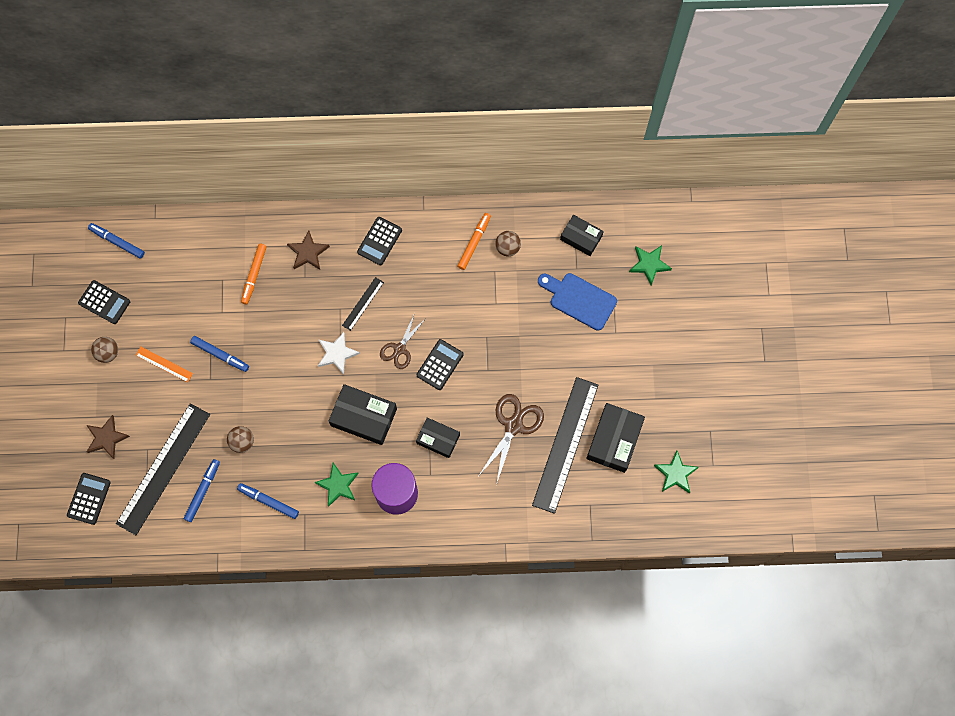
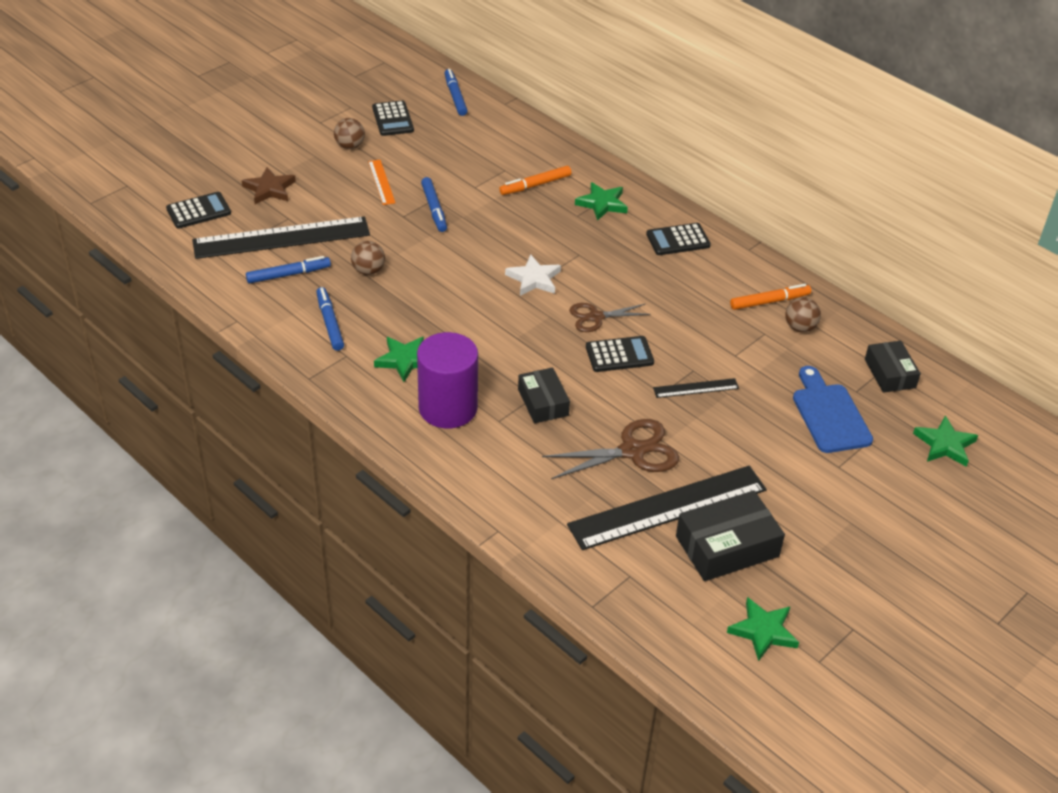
camera: 45 degrees right, 30 degrees down
(308, 252) = (602, 204): brown star -> green star
(363, 303) = (604, 266): black ruler -> black ruler (696, 388)
(364, 417) = (496, 335): black box -> none

